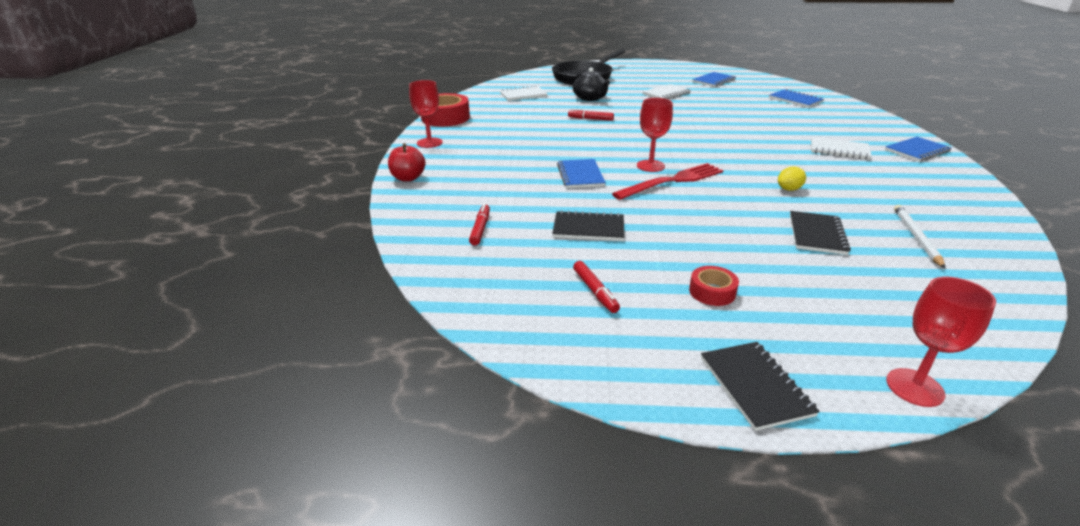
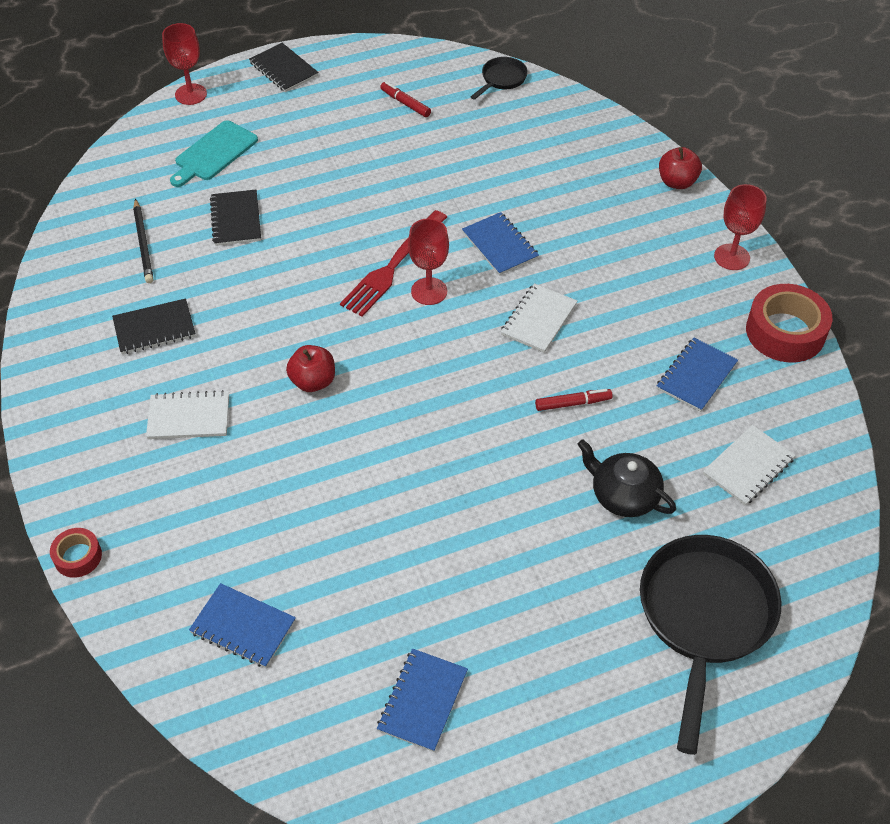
camera: 155 degrees right, 20 degrees up
(462, 287) = (502, 79): none -> black pan
(480, 229) = (538, 136): red marker -> none
(588, 228) = (445, 165): black notebook -> black notebook (154, 328)
(666, 93) = (497, 572): white notebook -> white notebook (538, 319)
(712, 292) = (320, 127): red tape -> red tape (78, 556)
(749, 148) = (313, 381): none -> red apple
(789, 189) = (260, 291): yellow lemon -> none
(855, 297) = (213, 153): none -> turquoise cutting board
(916, 237) = (143, 243): white pencil -> black pencil
(917, 151) = (77, 451): blue notebook -> blue notebook (696, 376)

